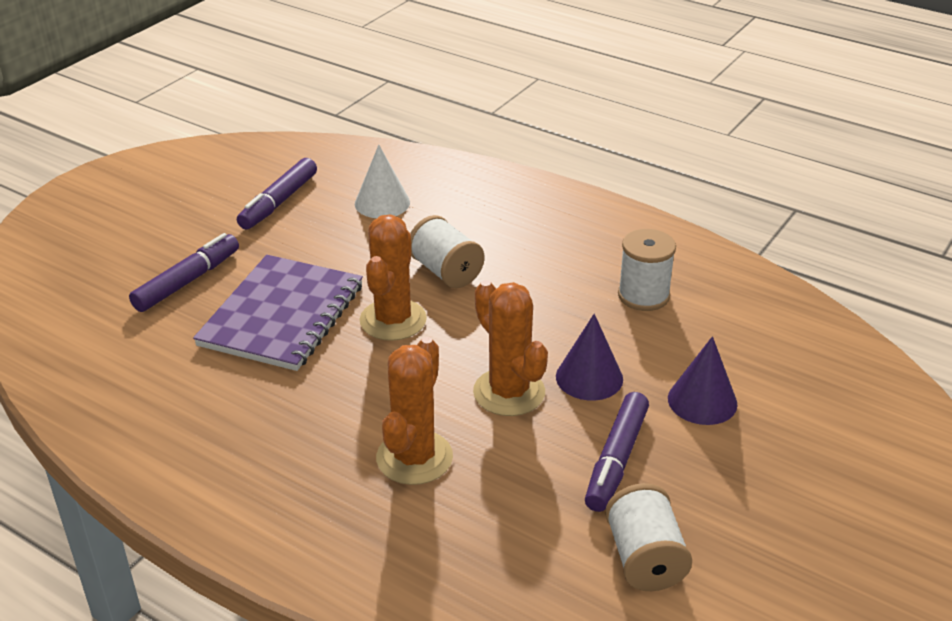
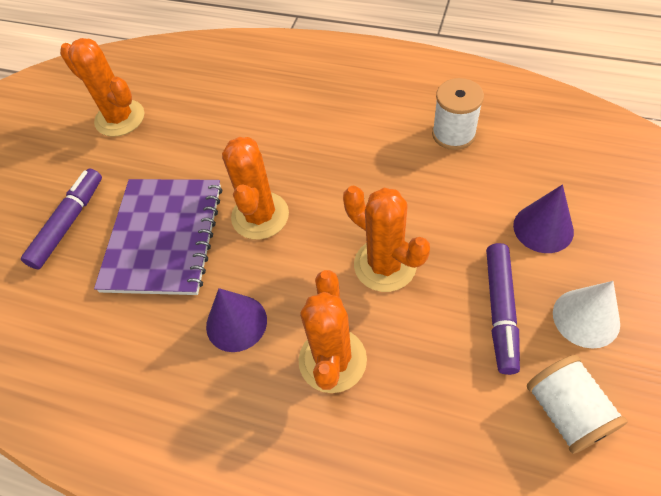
camera: 10 degrees left, 20 degrees up
(278, 202) = (120, 118): purple marker -> orange cactus
(382, 203) = (207, 96): white cone -> white cone (586, 318)
(446, 271) = (285, 153): white spool -> none
(589, 377) = (444, 230): purple cone -> purple cone (236, 323)

